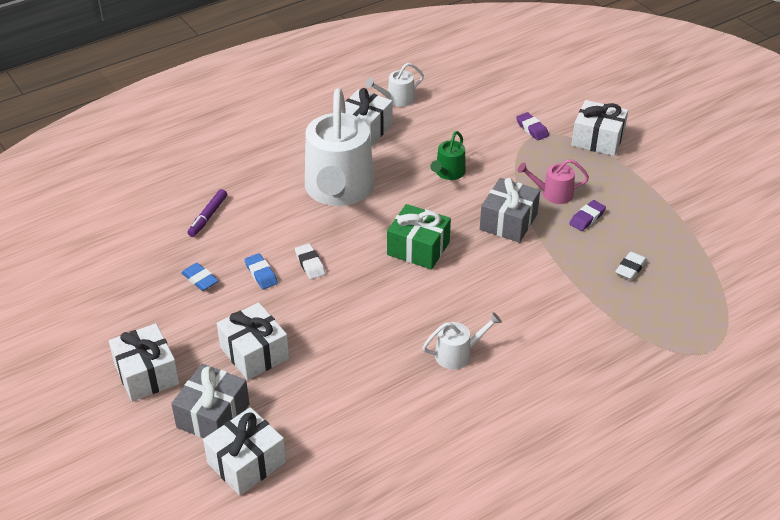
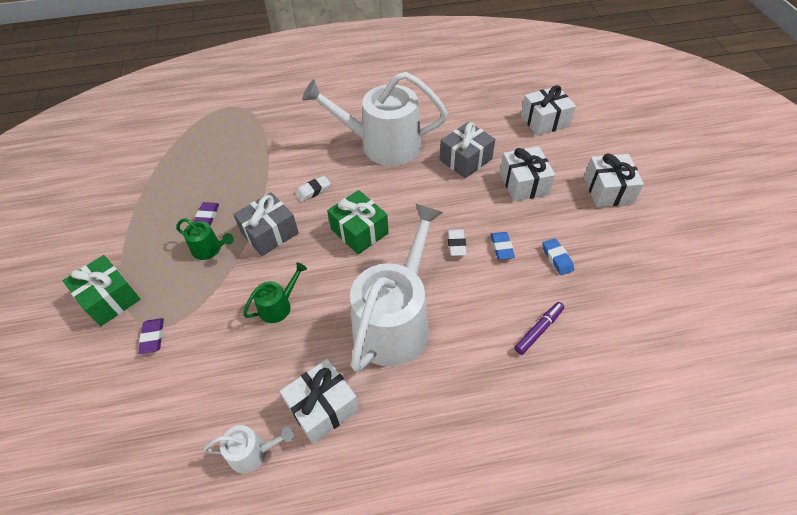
camera: 155 degrees left, 10 degrees up
(213, 416) = (562, 151): grey gift -> grey gift (465, 159)
(457, 354) = (383, 145): white watering can -> white watering can, size x2.30
(553, 194) = (209, 249): pink watering can -> green watering can
(587, 218) = (207, 216): purple eraser -> purple eraser turned 60 degrees counterclockwise
(597, 139) = (110, 298): white gift -> green gift
(630, 268) = (220, 167): white eraser -> white eraser (313, 191)

